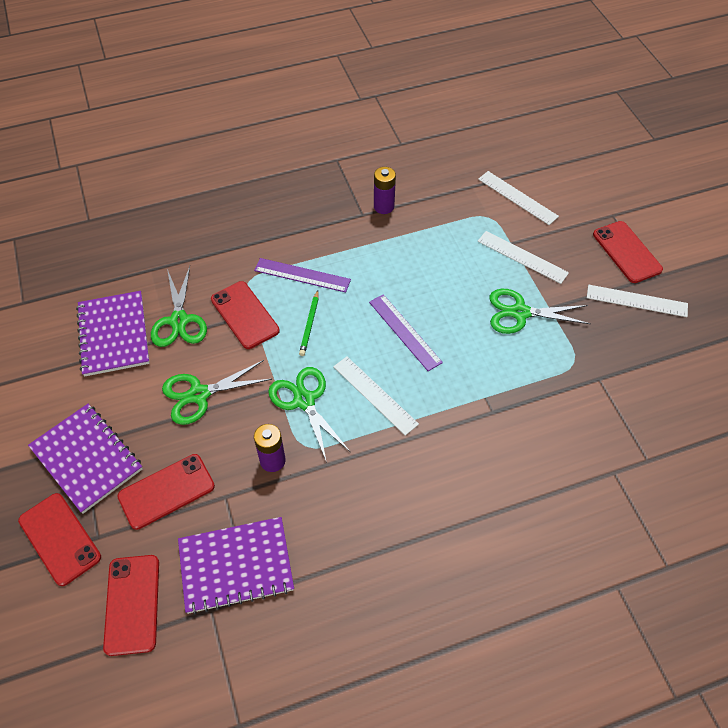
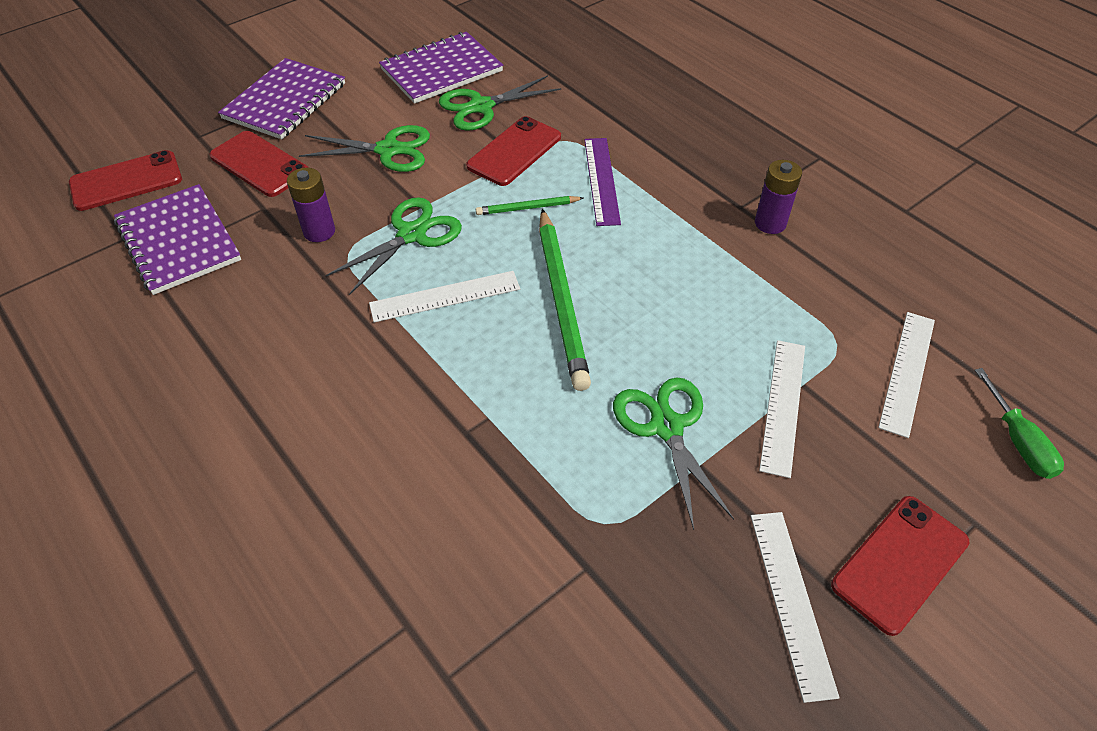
camera: 70 degrees right, 5 degrees down
(60, 539) = (192, 114): red phone -> none
(199, 394) = (388, 150): green scissors -> green scissors turned 135 degrees clockwise
(375, 395) = (445, 296): white ruler -> white ruler turned 45 degrees clockwise
(404, 332) = (561, 300): purple ruler -> green pencil
(572, 178) = (1018, 441): none -> green screwdriver

